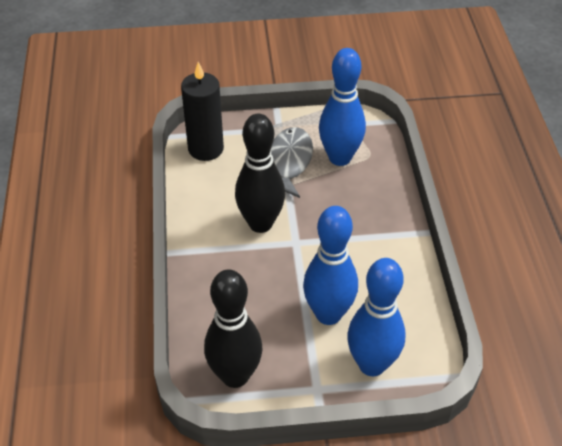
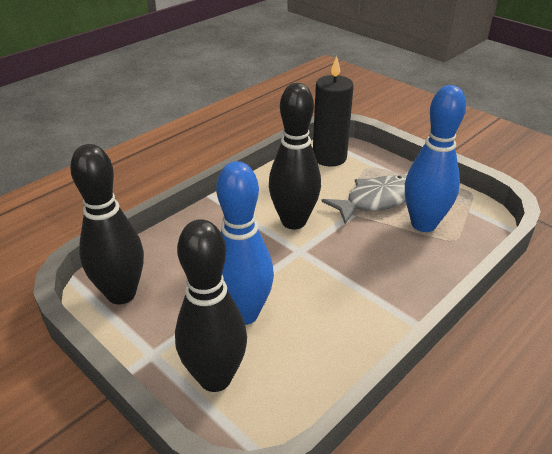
camera: 50 degrees right, 10 degrees down
(372, 364) = (215, 378): blue bowling pin -> black bowling pin

